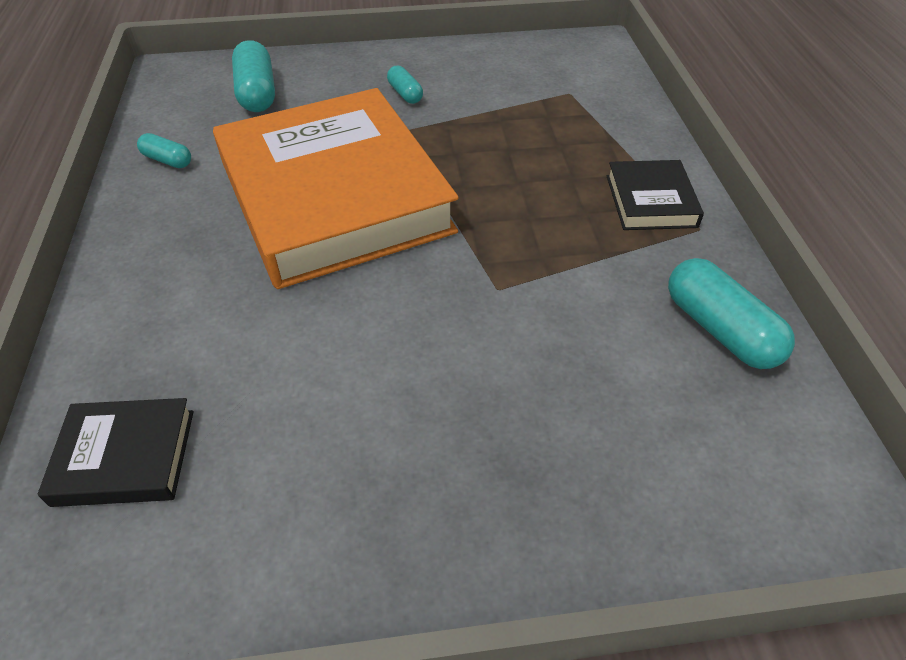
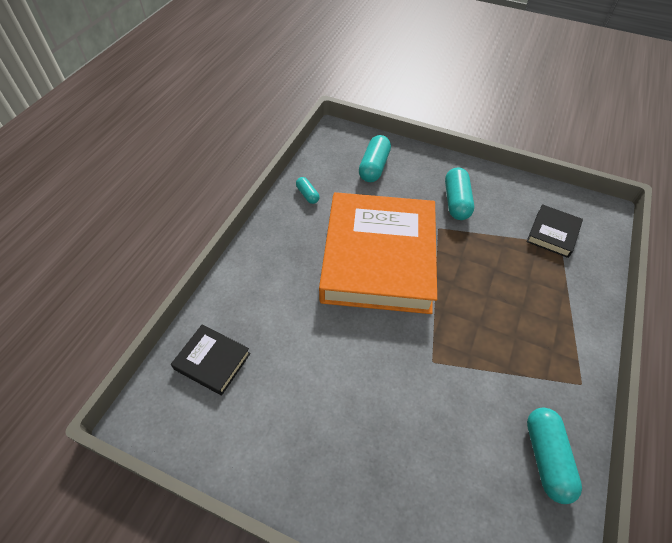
camera: 30 degrees right, 5 degrees up
(405, 94) = (456, 201): turquoise capsule -> turquoise capsule, size x1.80
(650, 201) = (562, 348): black book -> black book (552, 233)

